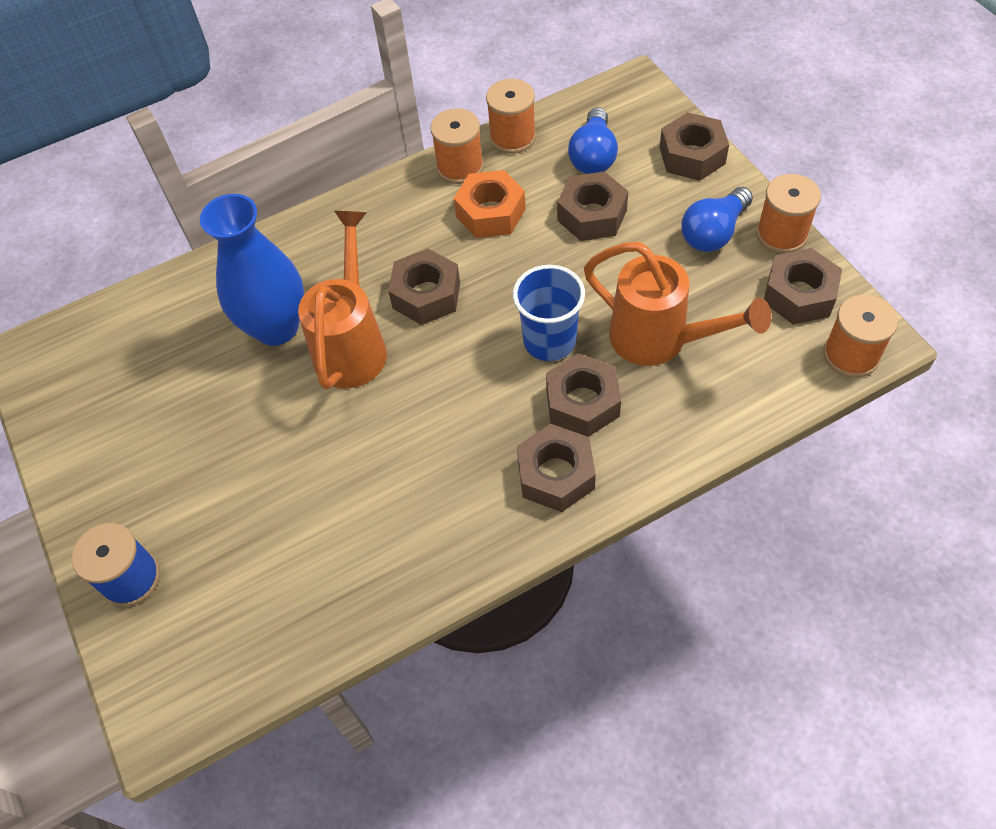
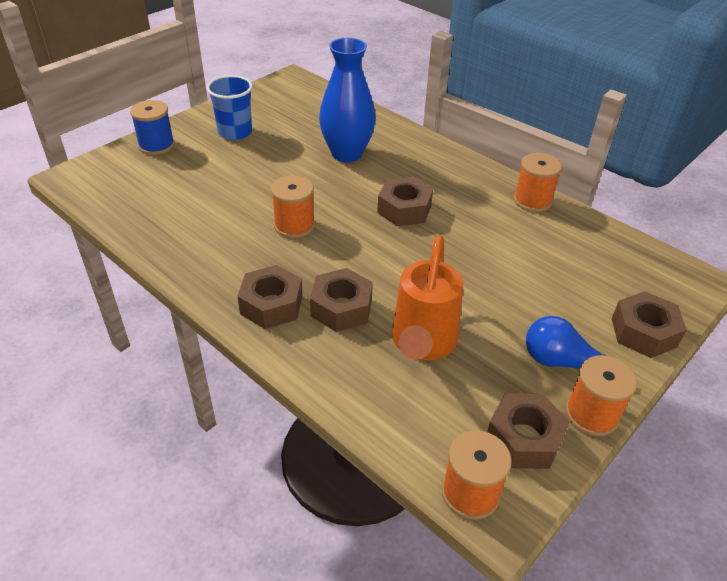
camera: 65 degrees right, 15 degrees down
(353, 344) = (347, 186): orange watering can -> none
(490, 213) = (498, 224): orange nut -> none
(512, 137) = (582, 221): orange spool -> orange spool (294, 225)
(549, 341) = (392, 279): blue cup -> blue cup (235, 132)
(592, 215) = (531, 280): brown nut -> none
(593, 156) = (596, 269): blue light bulb -> none

